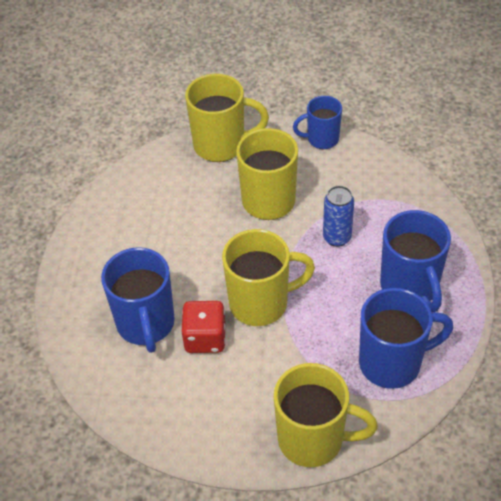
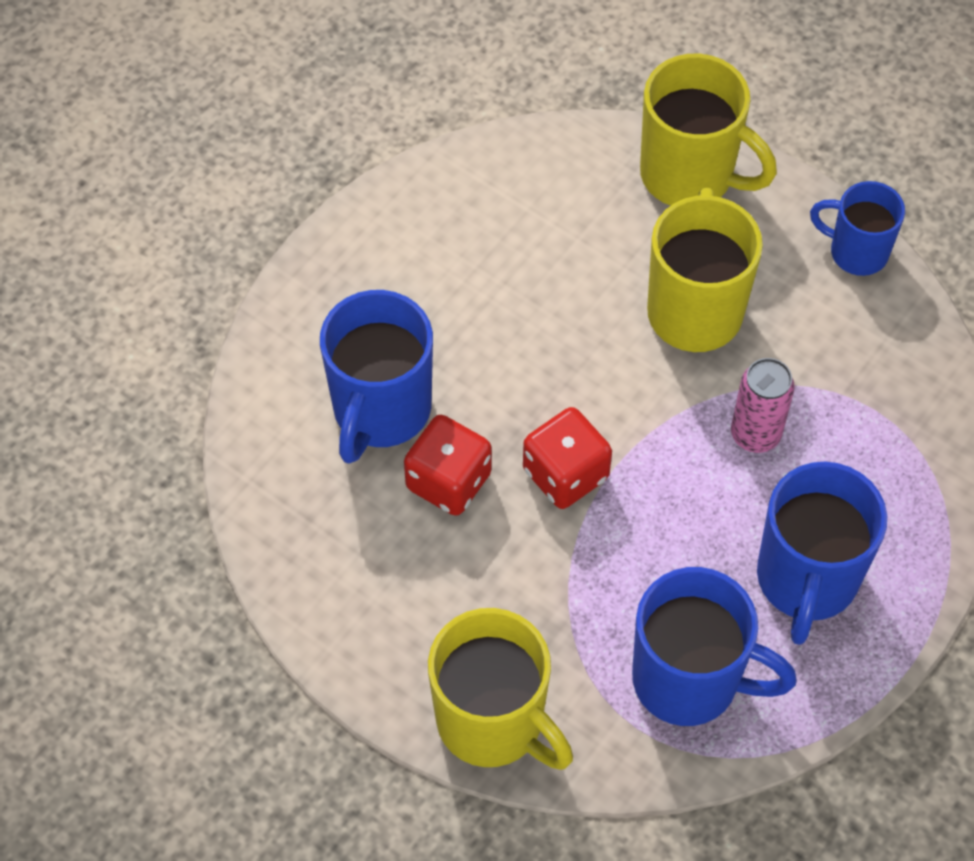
camera: 30 degrees right, 10 degrees up
(261, 303) = (565, 474): yellow mug -> red dice
(337, 237) = (755, 434): blue can -> pink can

